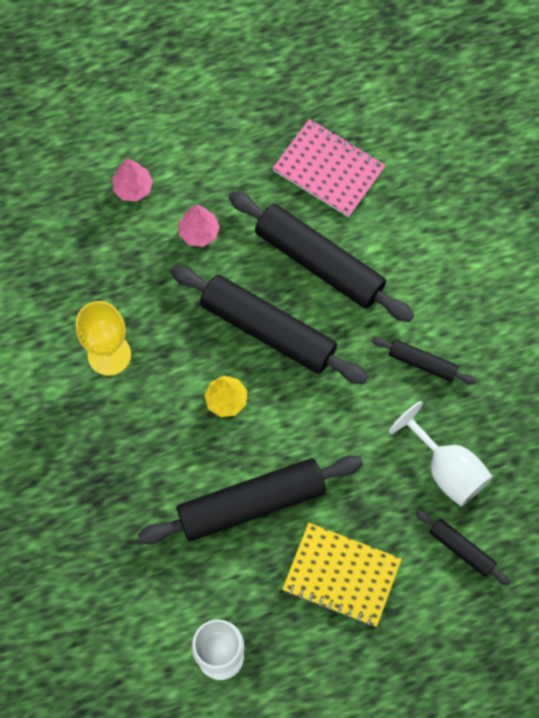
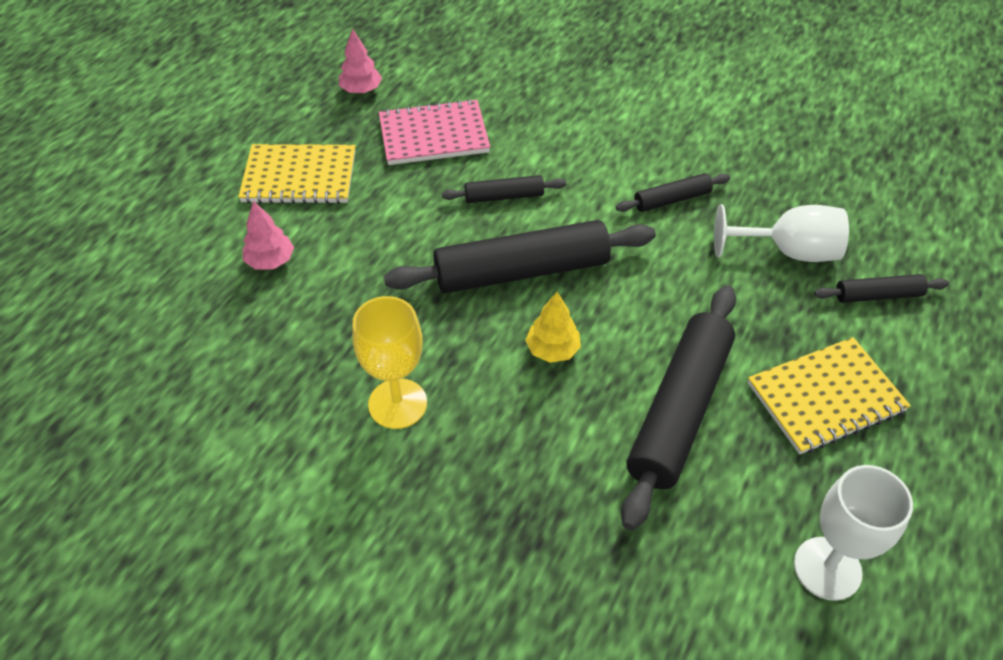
camera: 45 degrees left, 20 degrees down
(199, 232) = (373, 249): pink tree -> pink tree (361, 90)
(210, 132) = (299, 177): none -> yellow notebook
(319, 263) = (504, 196): black rolling pin -> black rolling pin, size x0.49

